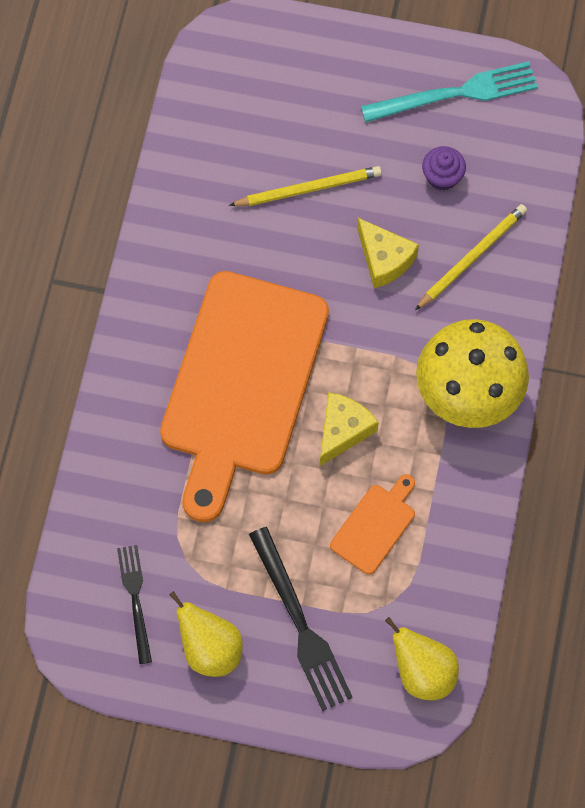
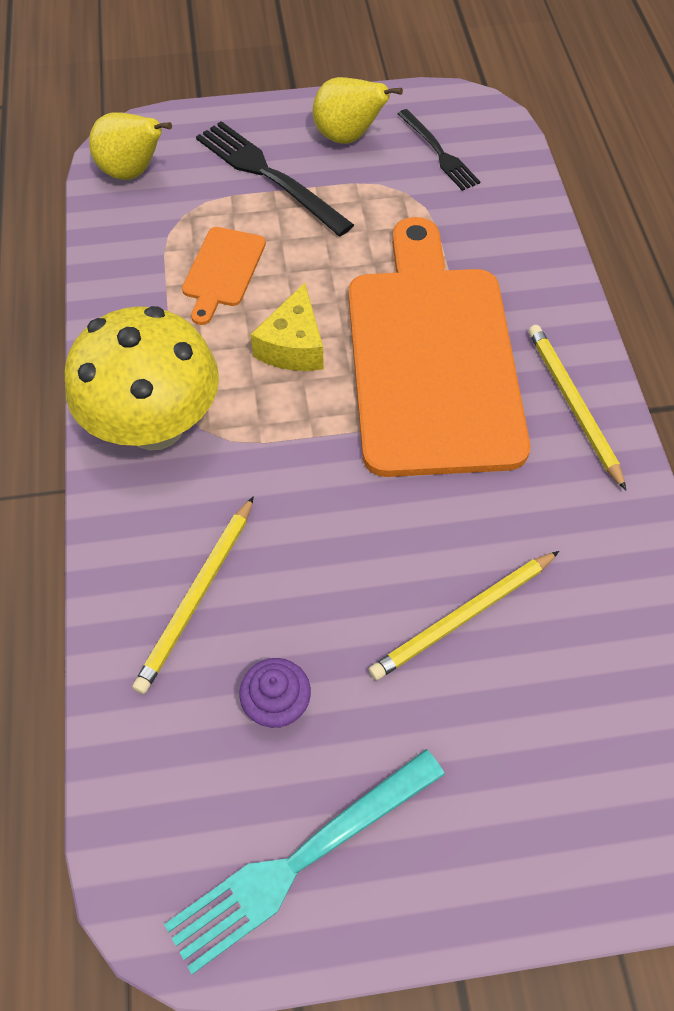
camera: 160 degrees right, 10 degrees down
(158, 308) = (573, 405): none -> yellow pencil
(384, 259) = (318, 554): yellow cheese -> none

